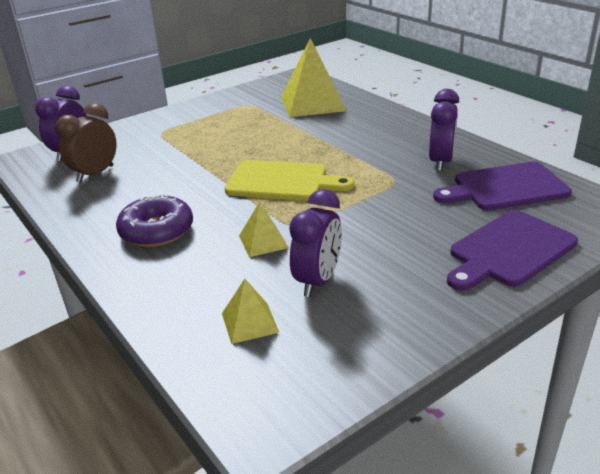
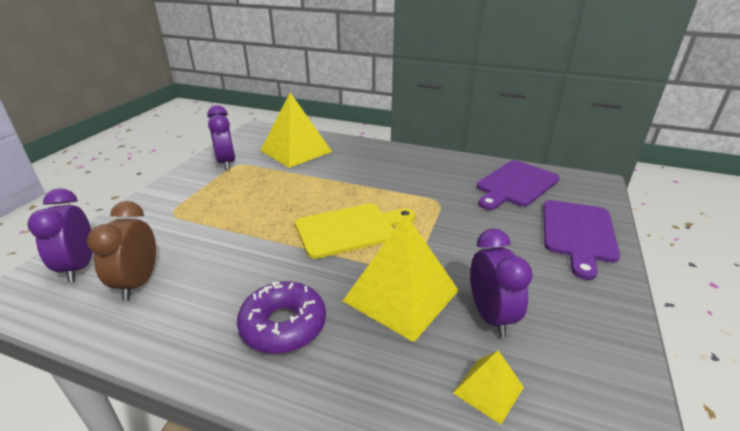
camera: 35 degrees left, 0 degrees up
(263, 241) = (401, 295): yellow pyramid -> yellow pyramid, size x2.03
(440, 162) = (451, 177): purple clock -> purple clock (227, 163)

